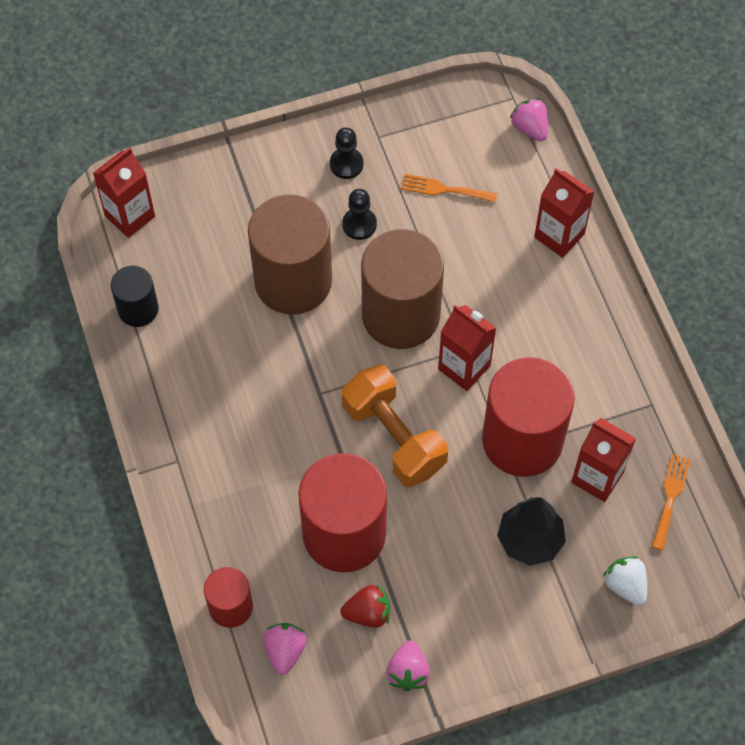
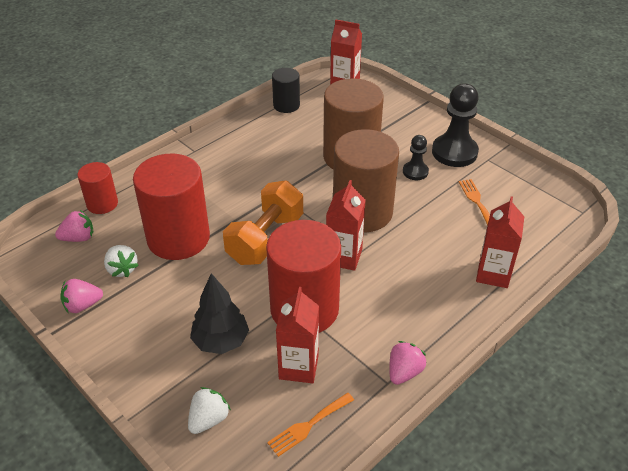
camera: 65 degrees right, 20 degrees down
(346, 164) = (454, 152): black pawn -> black pawn, size x1.82
(368, 613) = (122, 269): red strawberry -> white strawberry
(530, 128) = (567, 229): pink strawberry -> pink strawberry (404, 372)
(670, 497) = (308, 425): orange fork -> orange fork turned 150 degrees clockwise

